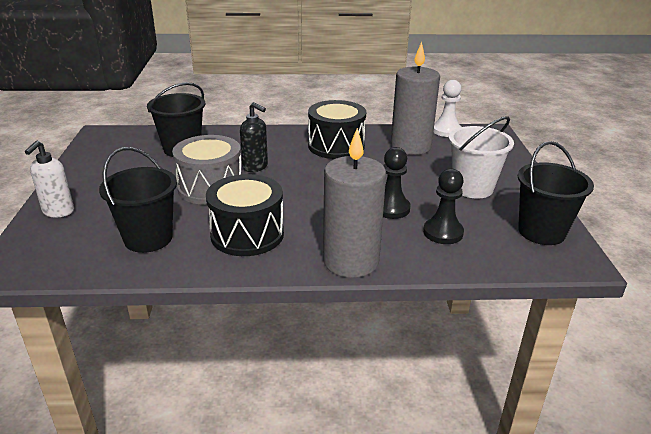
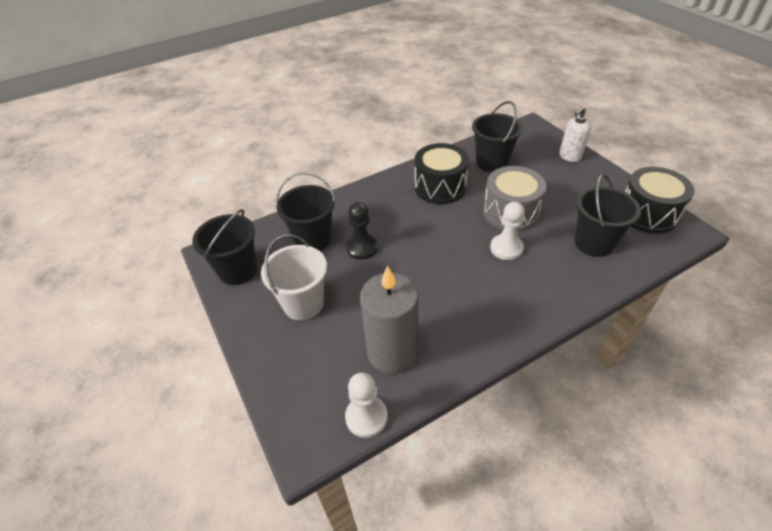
camera: 155 degrees right, 15 degrees up
(58, 212) = (569, 157): white soap dispenser -> white soap dispenser turned 120 degrees counterclockwise
(255, 167) = (506, 248): black soap dispenser -> white pawn
(336, 146) = (468, 314): black drum -> black drum (647, 214)
(351, 261) = (362, 194): grey candle -> none
(443, 232) = (313, 239): black pawn -> black bucket

